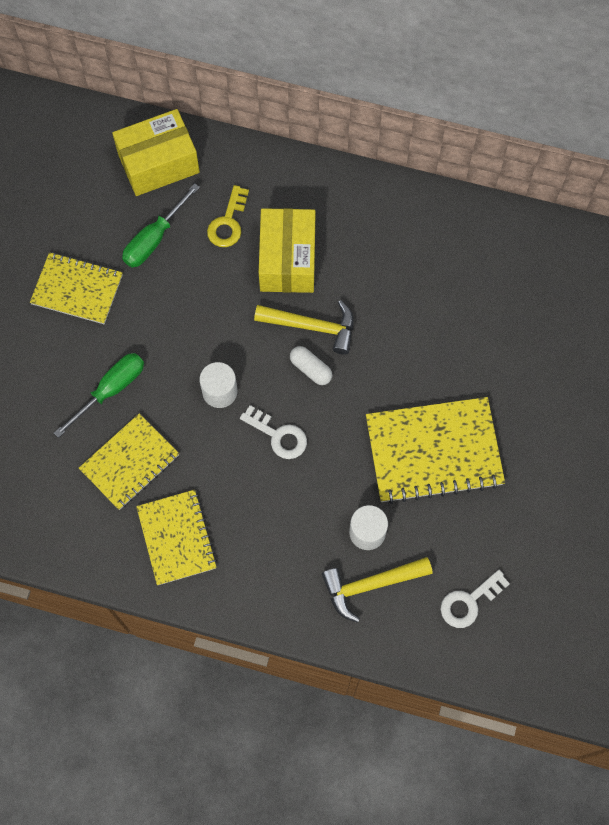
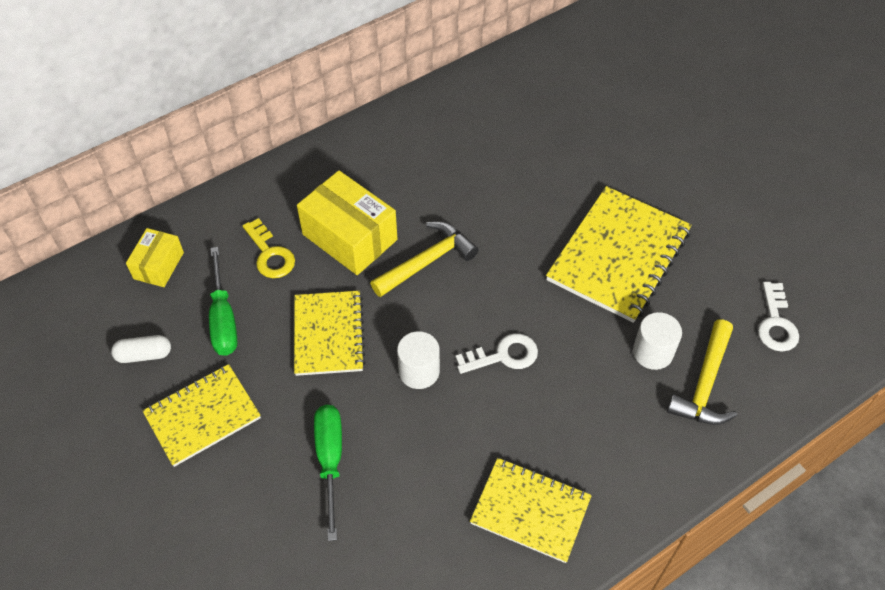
camera: 50 degrees left, 15 degrees down
(130, 462) = (418, 497): yellow notebook -> yellow notebook (329, 334)
(158, 163) = (158, 265): yellow box -> yellow box, size x0.57
(310, 369) = (464, 289): white capsule -> white capsule (144, 355)

